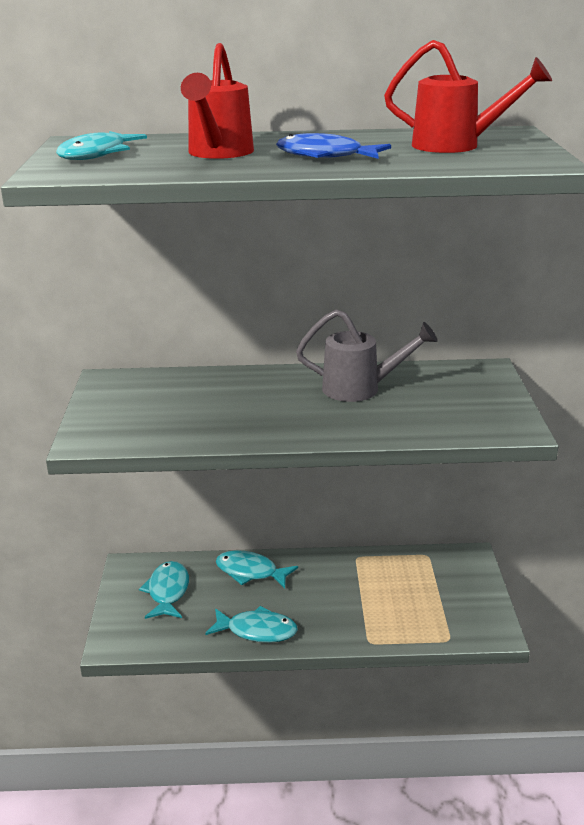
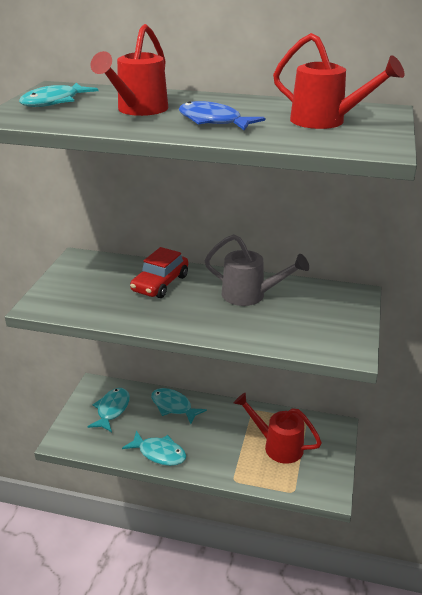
camera: 15 degrees right, 5 degrees up
(237, 392) = (160, 283): none -> red car
(406, 592) = (277, 446): none -> red watering can

